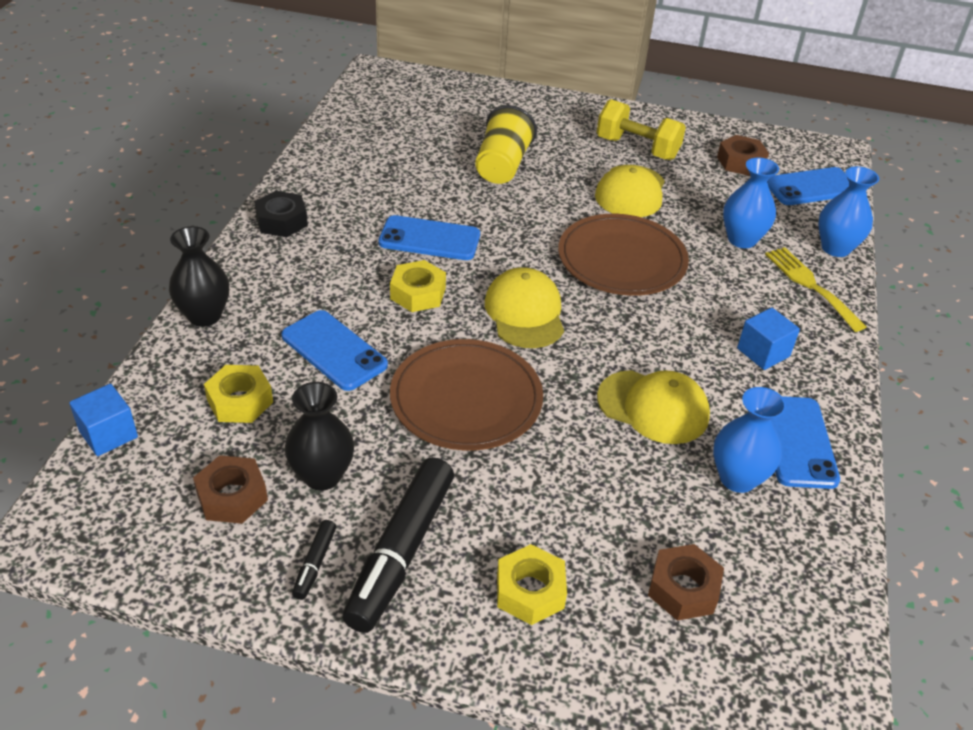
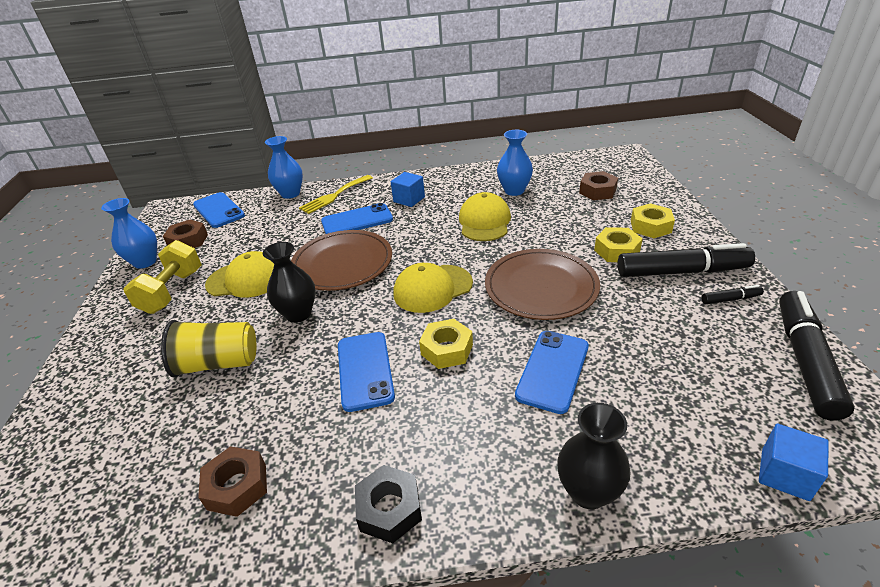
camera: 105 degrees left, 5 degrees down
(180, 554) = (805, 360): none -> black marker
(232, 496) = (737, 358): brown nut -> brown nut (237, 486)
(240, 401) = (657, 401): yellow nut -> yellow nut (616, 251)
(322, 476) = (670, 324): black vase -> black vase (298, 314)
(741, 239) = (295, 224): blue vase -> blue vase (145, 262)
(797, 442) = (473, 181): blue phone -> blue phone (357, 220)

